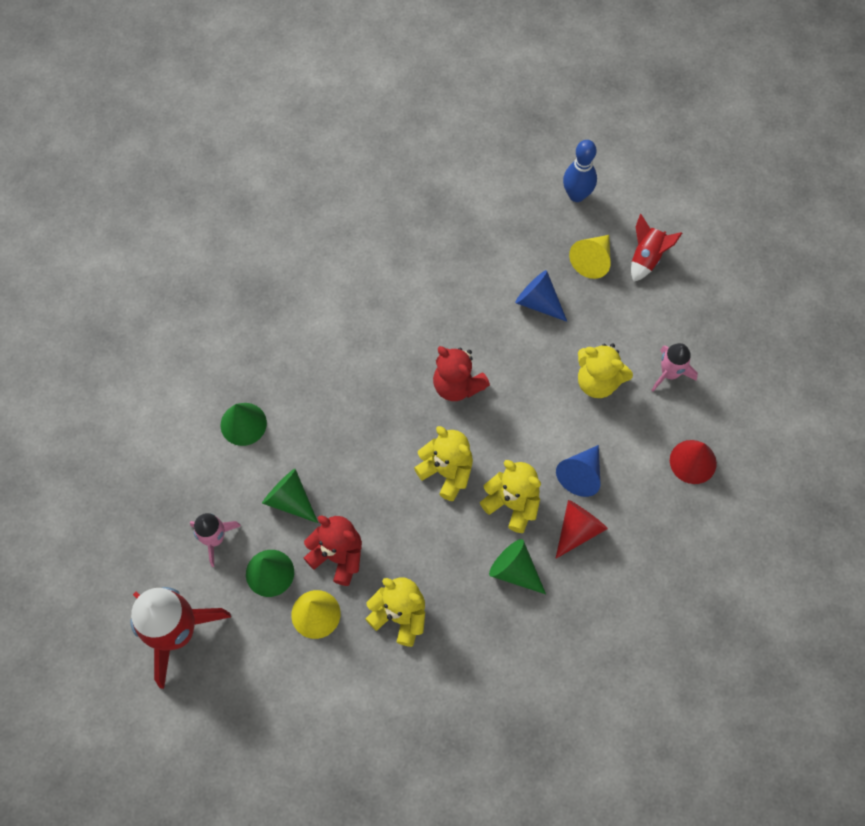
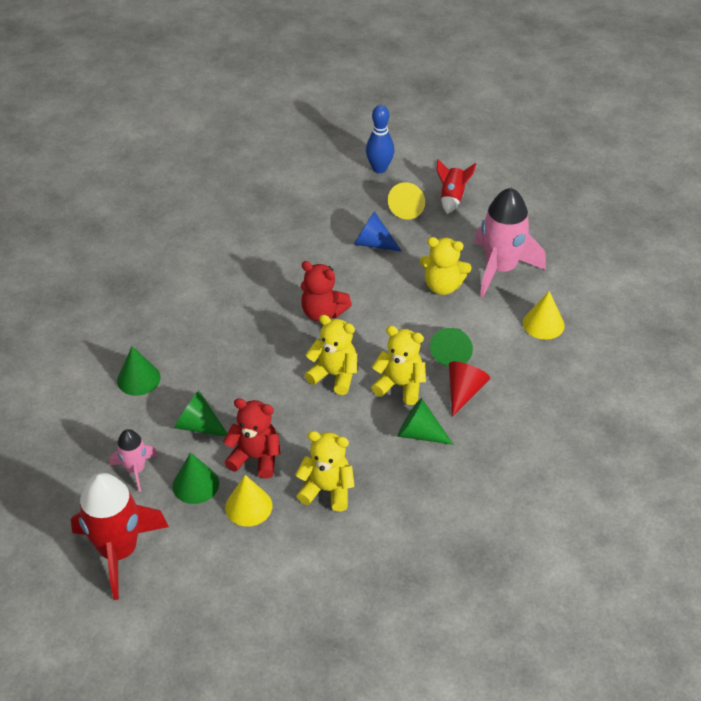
camera: 15 degrees left, 20 degrees down
(581, 475) = (452, 352): blue cone -> green cone
(669, 373) = (500, 269): pink rocket -> pink rocket, size x1.89
(693, 461) = (543, 324): red cone -> yellow cone

